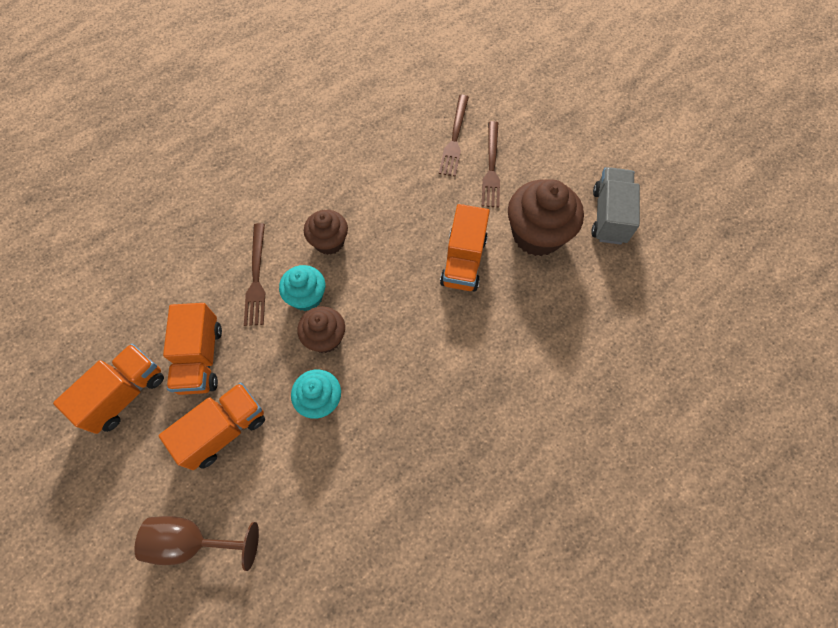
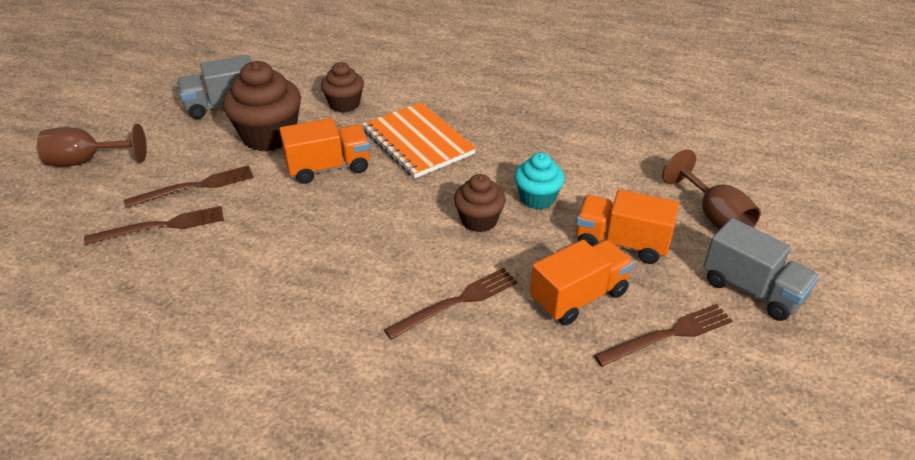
camera: 120 degrees left, 25 degrees down
(106, 495) = (752, 290): none -> grey truck
(125, 394) = (668, 335): orange truck -> brown fork
(307, 297) = (447, 252): turquoise cupcake -> none
(329, 242) = (369, 265): brown cupcake -> brown cupcake (344, 104)
(461, 346) = (418, 142): none -> orange notebook
(565, 112) = (87, 161): none -> brown goblet

